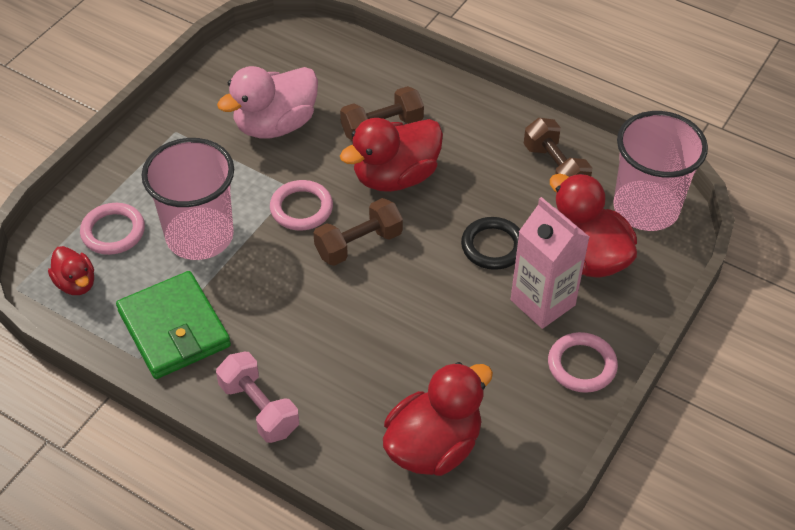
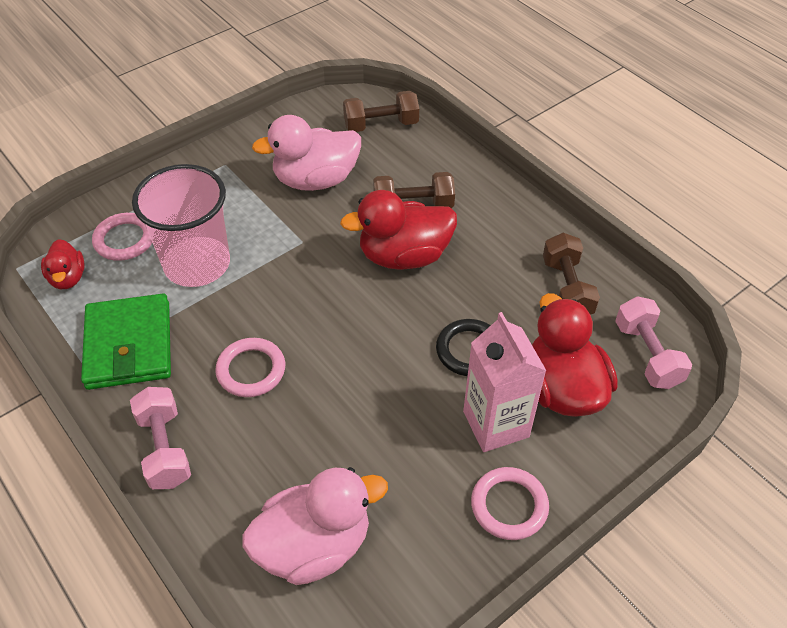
camera: 20 degrees right, 0 degrees up
(301, 208) = (301, 263): pink ring -> pink ring (251, 370)
(358, 244) = (338, 312): brown dumbbell -> brown dumbbell (381, 125)
(433, 446) = (314, 546): red duck -> pink duck
(646, 208) = (647, 354): pink cup -> pink dumbbell

